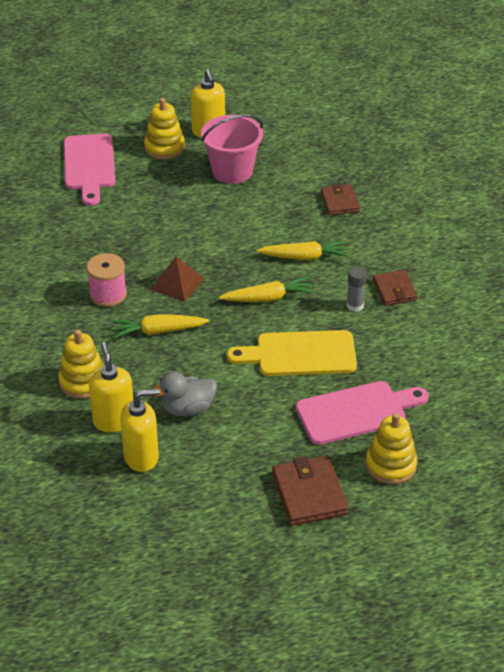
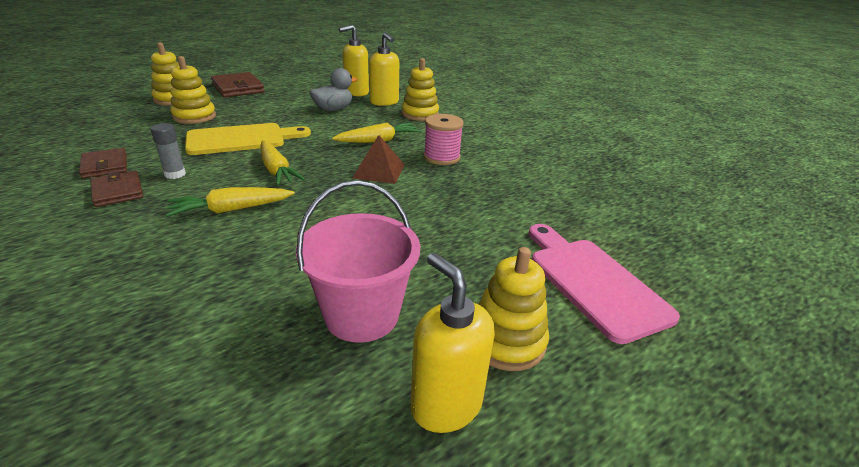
camera: 160 degrees right, 10 degrees down
(268, 298) = (276, 170): yellow carrot -> yellow carrot turned 90 degrees counterclockwise
(339, 202) = (161, 290): brown wallet -> brown wallet (105, 166)
(356, 412) = (194, 116): pink cutting board -> yellow stacking toy

